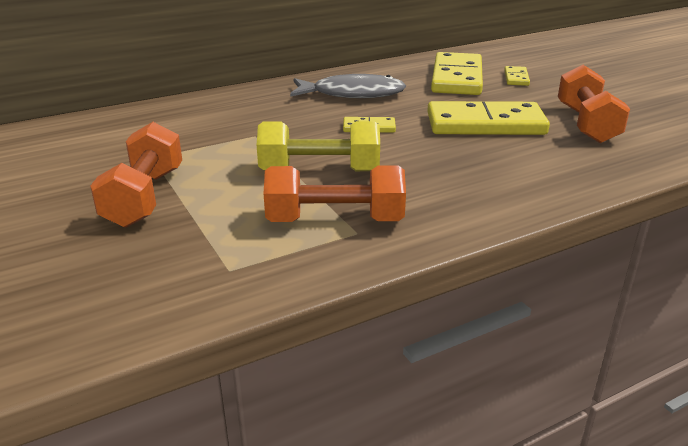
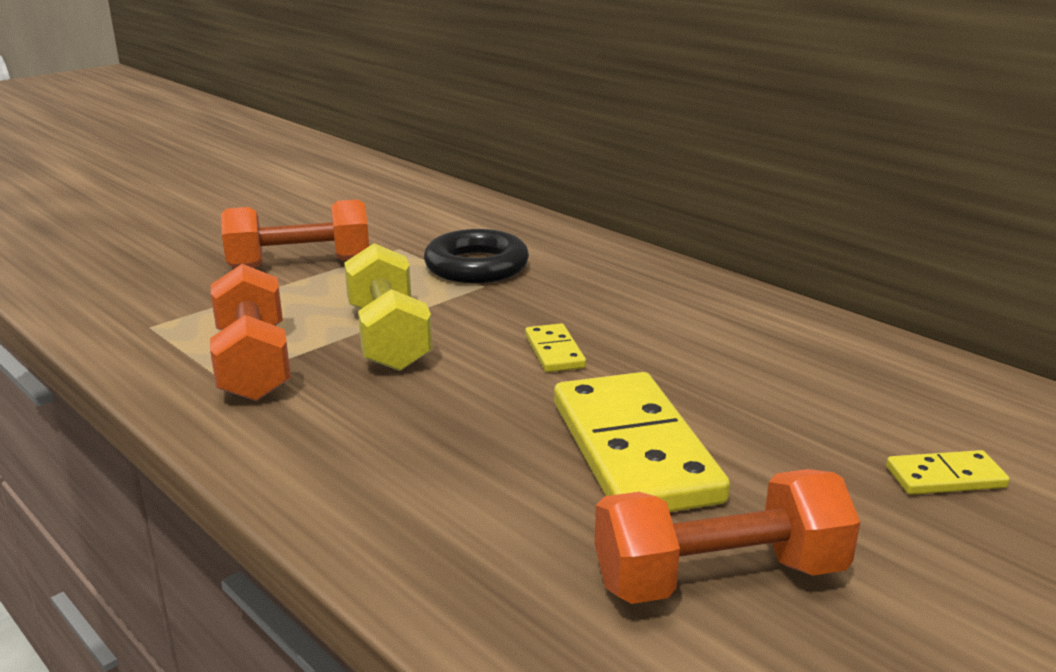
camera: 75 degrees right, 5 degrees down
(218, 134) = (476, 266): none -> black ring
(352, 94) = (686, 324): grey fish -> none
(457, 78) = (866, 407): yellow domino -> none

